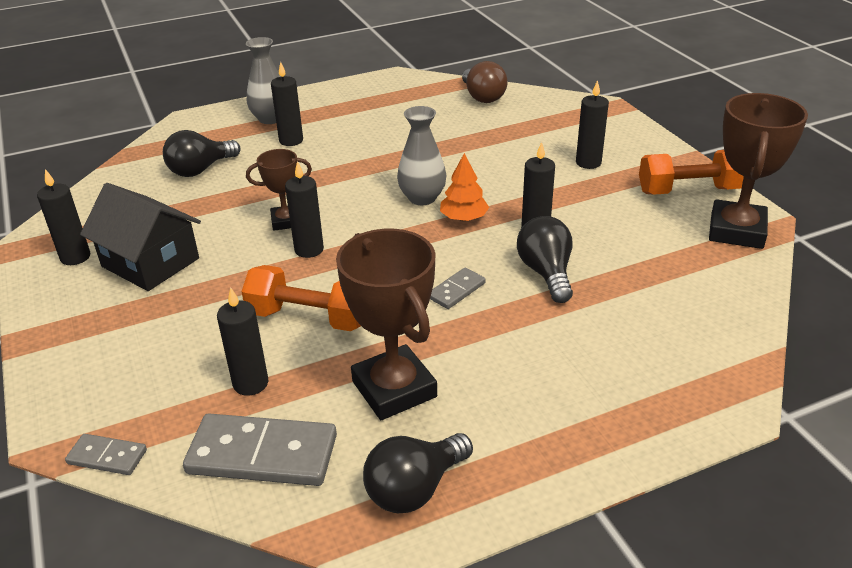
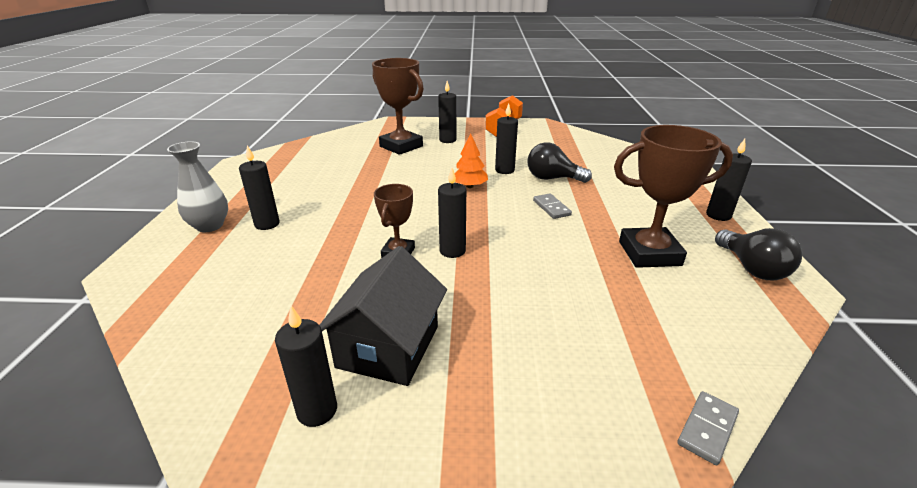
camera: 65 degrees left, 5 degrees down
(150, 262) = (388, 346): black house -> black house turned 45 degrees counterclockwise
(200, 170) = (245, 282): black light bulb -> none
(250, 383) = (621, 316): black candle -> black candle (718, 215)
(262, 454) = (712, 326): grey domino -> none
(309, 318) = (547, 270): orange dumbbell -> none
(422, 198) = (429, 193): grey vase -> none
(482, 97) = (324, 145): brown light bulb -> none
(736, 231) = (549, 130): brown trophy -> brown trophy (401, 146)

